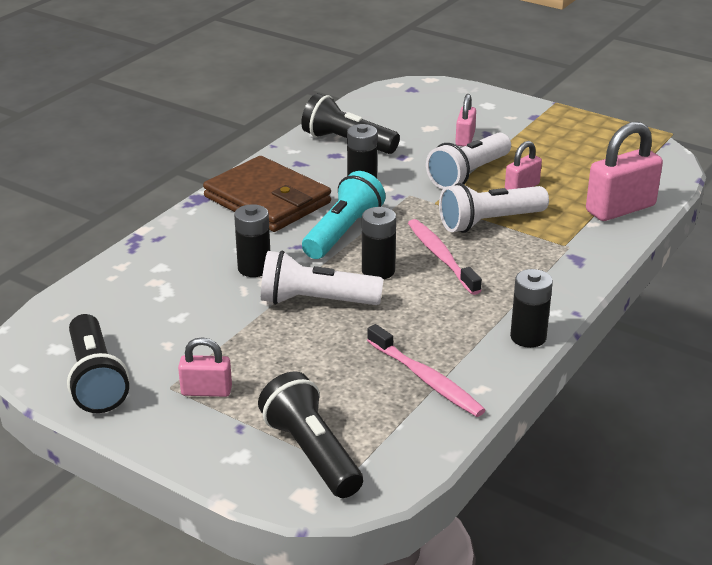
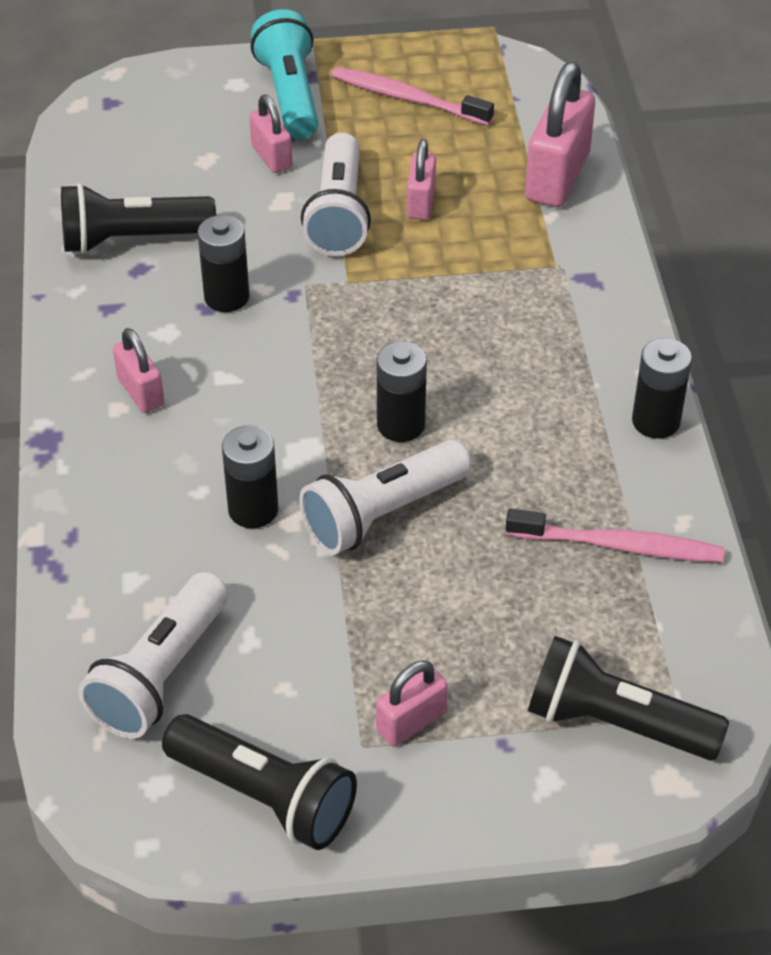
camera: 40 degrees left, 15 degrees up
(267, 200) = (141, 392): brown wallet -> pink padlock
(343, 233) = (295, 391): turquoise flashlight -> turquoise flashlight (290, 95)
(441, 257) = (446, 361): pink toothbrush -> pink toothbrush (407, 98)
(489, 222) = (442, 277): white flashlight -> white flashlight (160, 674)

